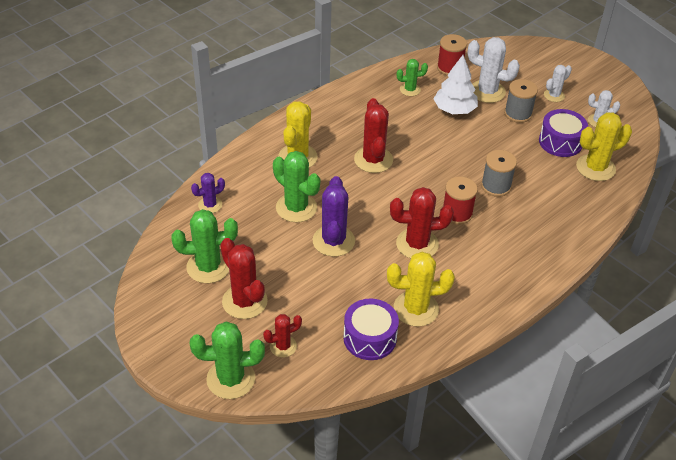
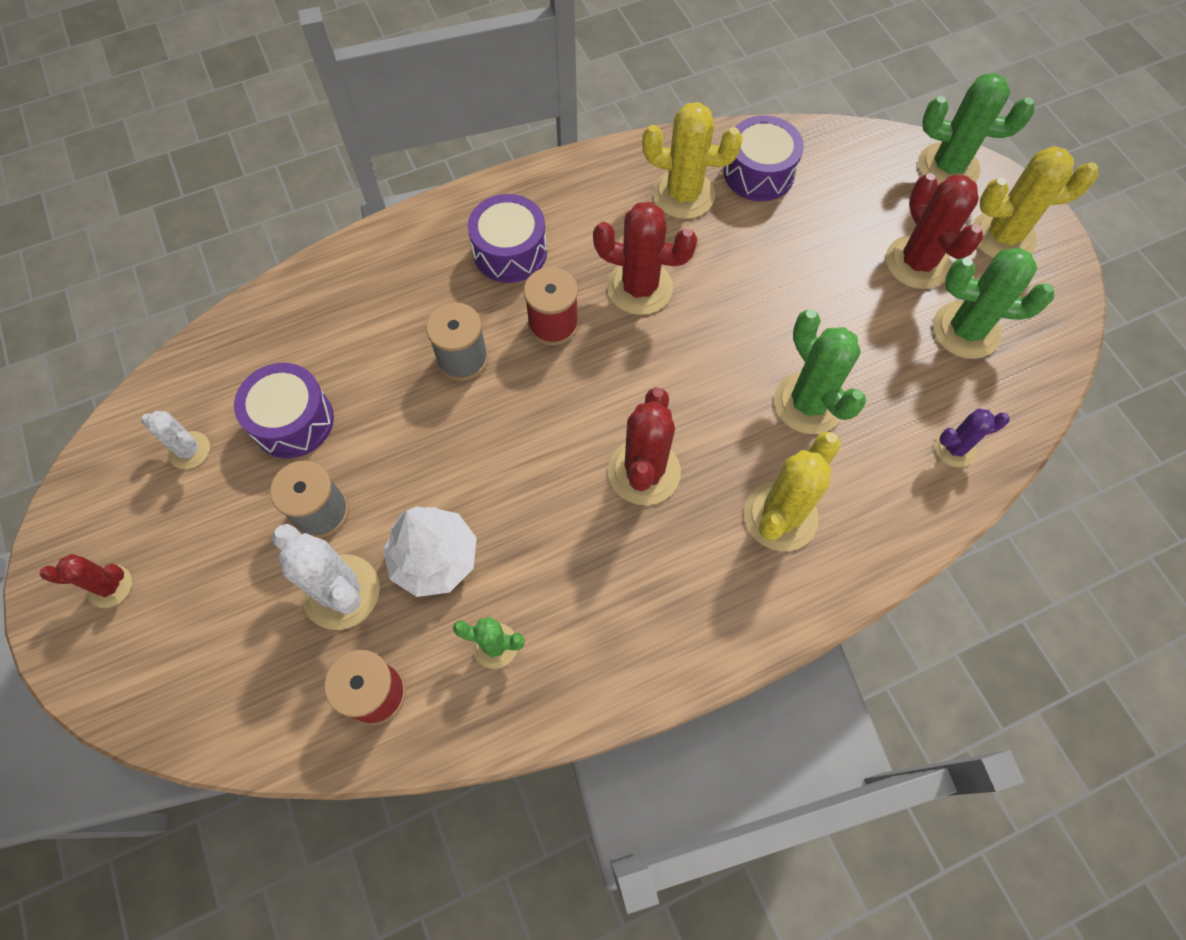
camera: 160 degrees left, 20 degrees up
(283, 346) = (874, 190): red cactus -> red cactus (110, 586)
(333, 241) = (764, 326): purple cactus -> none
(506, 246) = (510, 252): none -> purple drum
(554, 95) = (219, 541): white cactus -> none
(595, 168) = (276, 350): yellow cactus -> yellow cactus (1003, 236)

